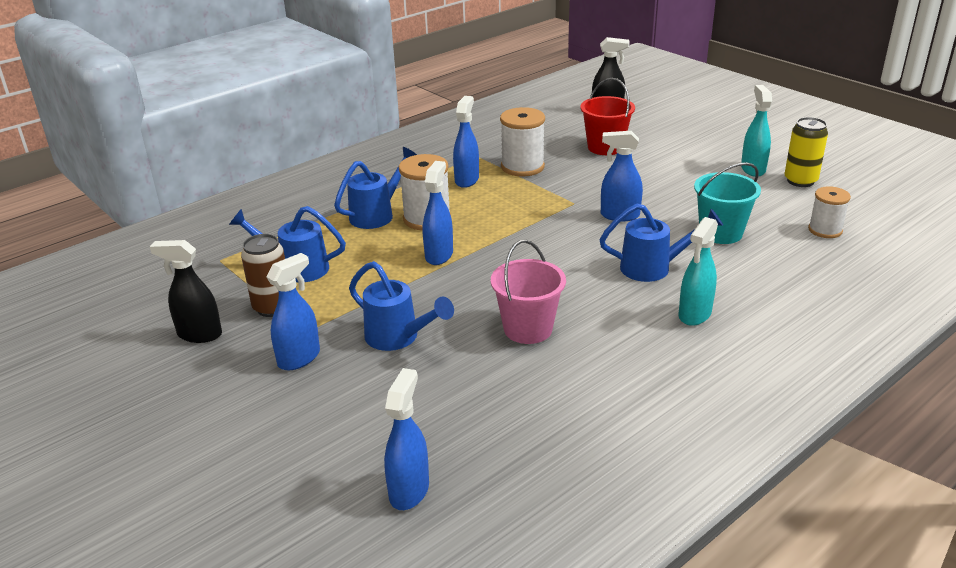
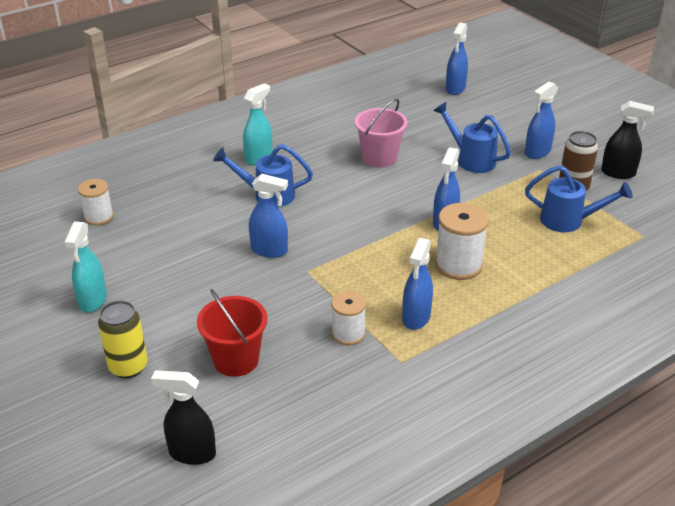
camera: 175 degrees left, 5 degrees up
(377, 214) = (510, 276): blue watering can -> none
(522, 167) = (348, 333): white spool -> white spool, size x0.65
(720, 233) = (190, 222): turquoise bucket -> none
(800, 181) = (60, 277): yellow can -> yellow can (128, 367)

